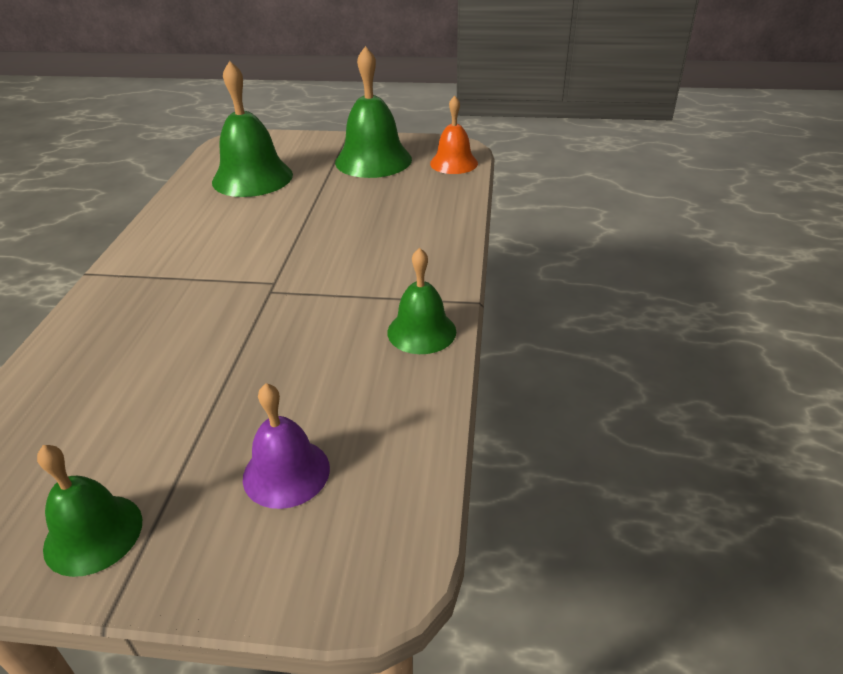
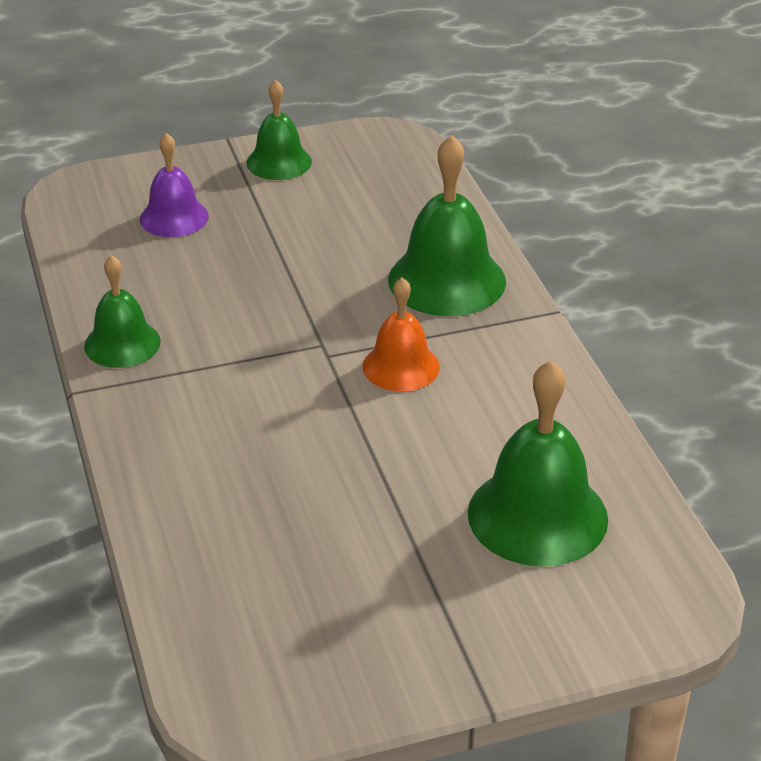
camera: 155 degrees right, 0 degrees up
(373, 160) = (371, 621): green bell -> green bell (447, 280)
(453, 163) = (216, 656): orange bell -> orange bell (401, 366)

